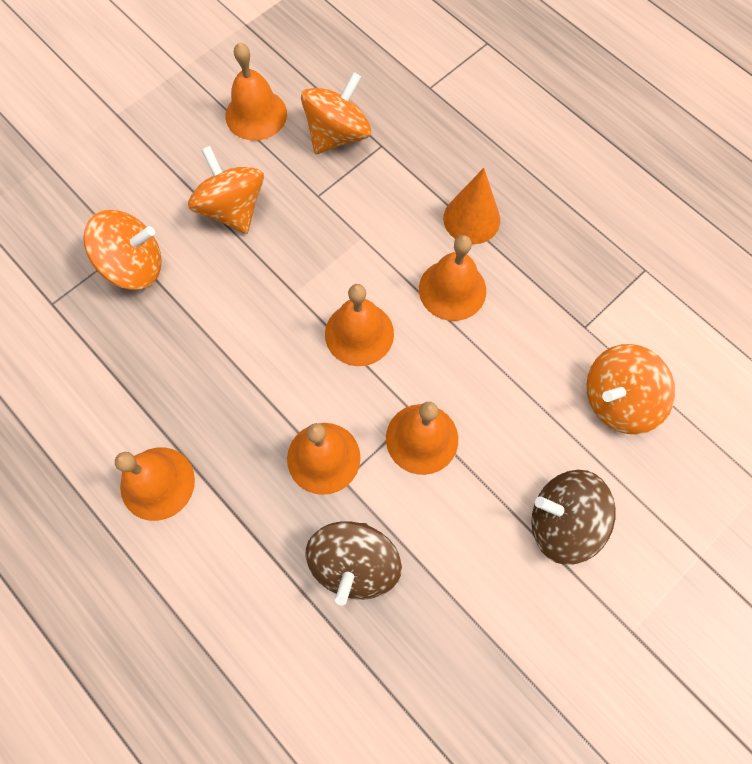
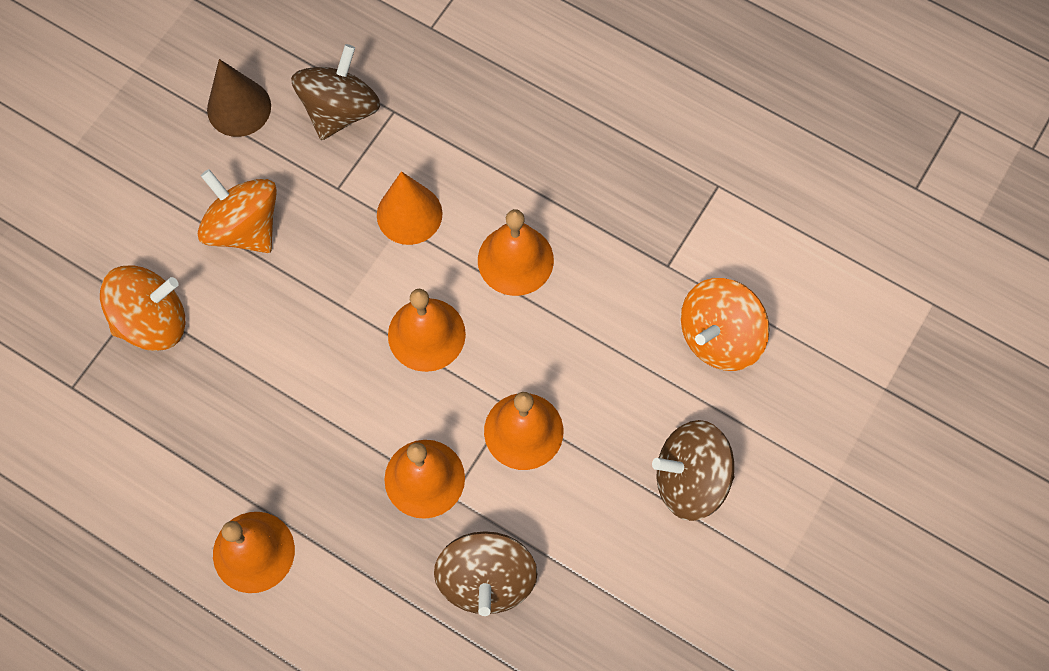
camera: 15 degrees left, 0 degrees up
(256, 114) = (239, 108): orange bell -> brown cone
(337, 134) = (340, 110): orange spinning top -> brown spinning top
(471, 219) = (517, 174): orange cone -> orange cone (409, 214)

